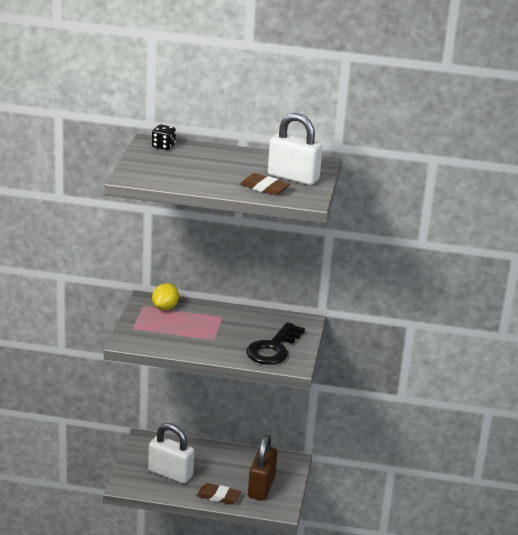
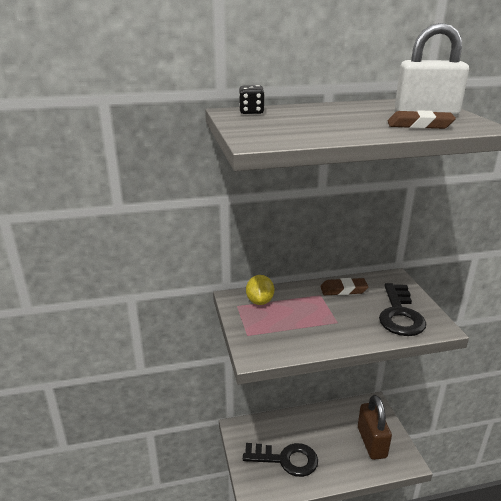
camera: 20 degrees left, 0 degrees up
(170, 473) = (286, 459): white padlock -> black key
(218, 496) = (346, 470): brown eraser -> brown eraser (343, 290)

